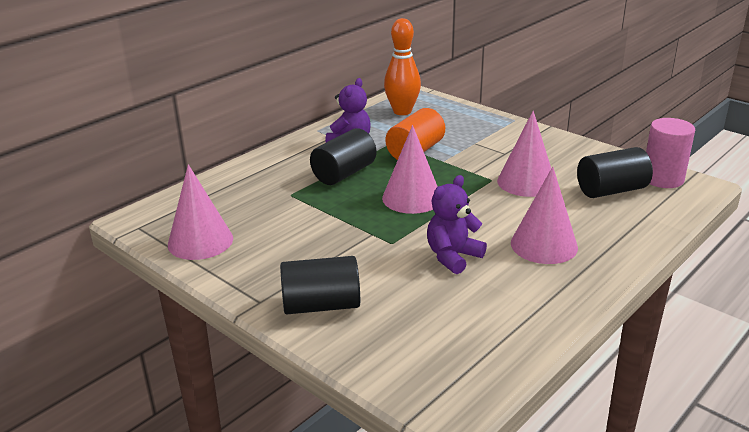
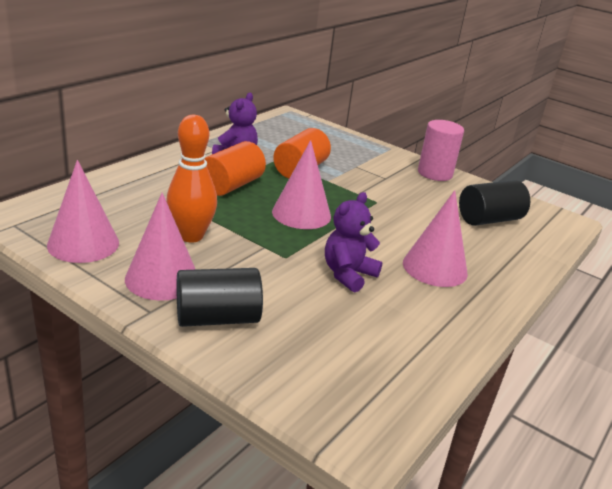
camera: 10 degrees left, 0 degrees up
(344, 173) = (231, 185): black cylinder -> orange cylinder
(402, 111) = (284, 131): orange bowling pin -> orange bowling pin (191, 236)
(526, 182) = (409, 206): pink cone -> pink cone (162, 278)
(662, 179) = (533, 212): pink cylinder -> pink cylinder (435, 173)

